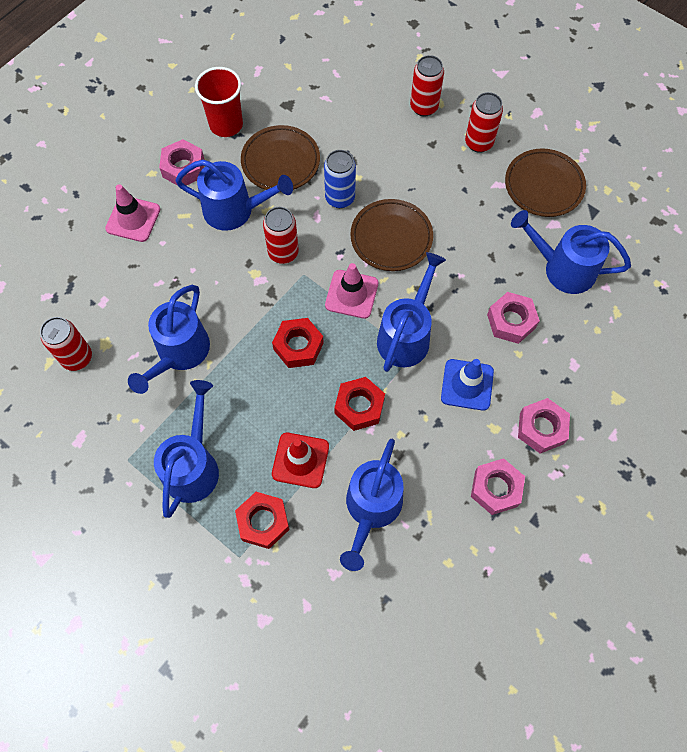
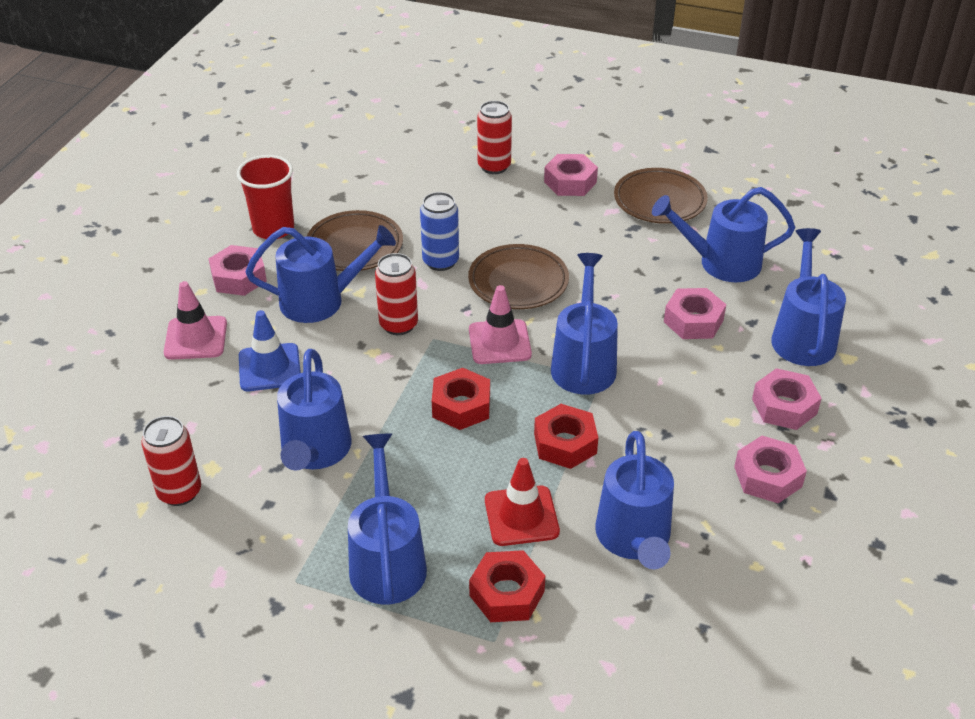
camera: 20 degrees left, 25 degrees down
(467, 385) = (678, 389): blue traffic cone -> blue traffic cone (269, 368)
(479, 143) = (570, 182): red can -> pink nut
(591, 364) = (802, 335): none -> blue watering can

